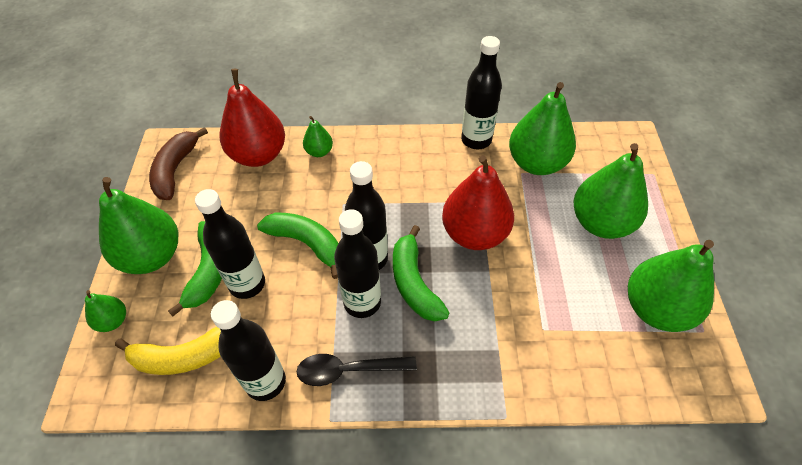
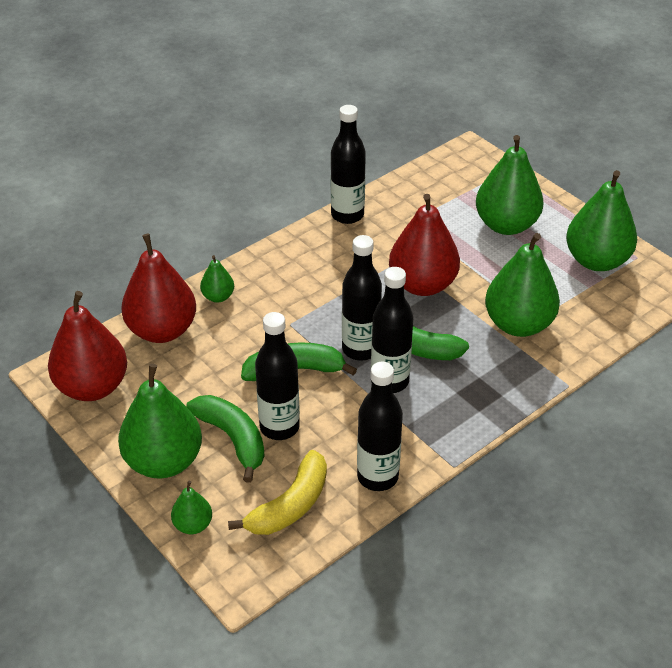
camera: 40 degrees left, 10 degrees down
(175, 170) = (92, 387): brown banana -> red pear
(348, 370) = (431, 429): black spoon -> none
(536, 163) = (415, 207): green pear -> green pear (518, 324)

